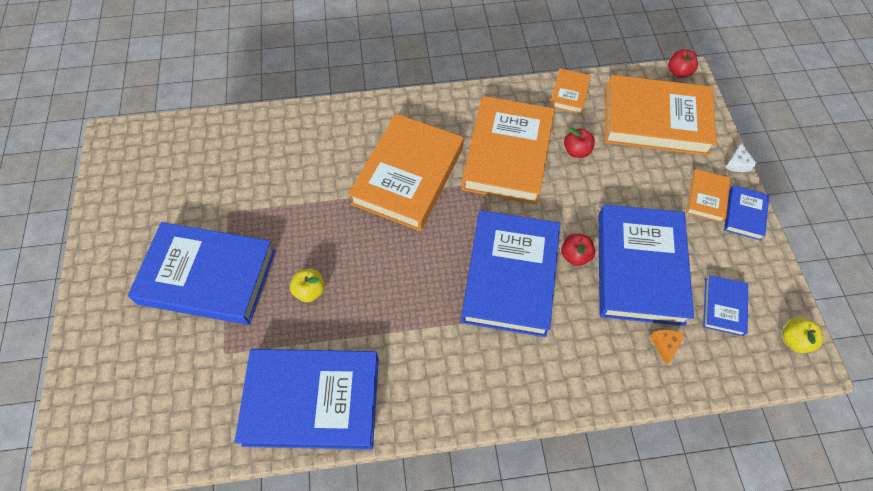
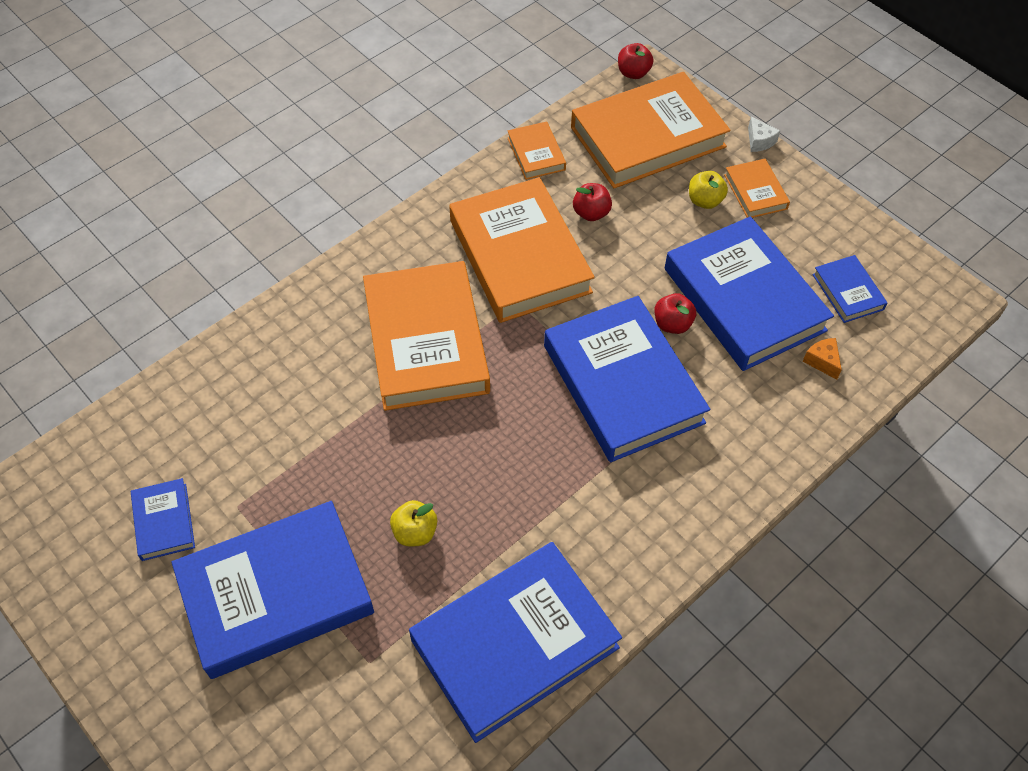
camera: 35 degrees left, 5 degrees down
(744, 214) = (802, 189): blue book -> blue book (164, 522)
(794, 340) = (929, 286): yellow apple -> yellow apple (705, 201)

